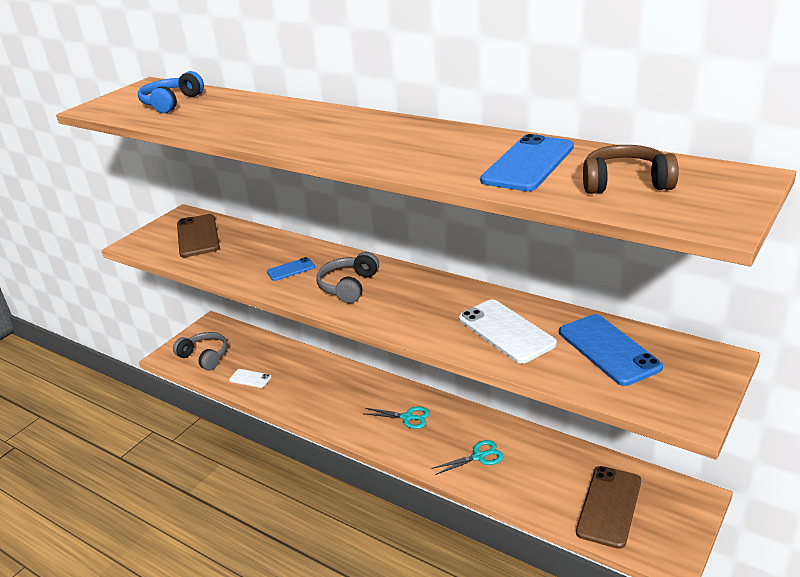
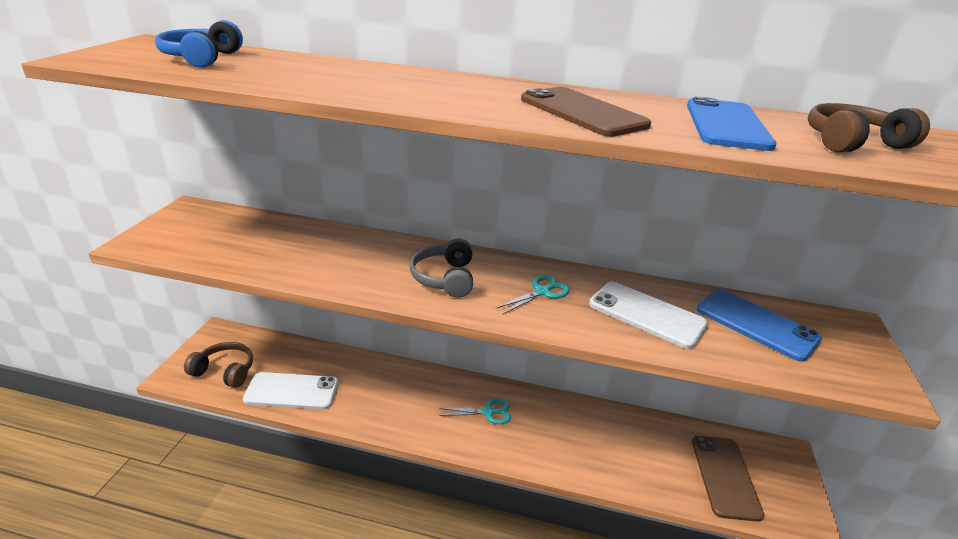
camera: 25 degrees left, 0 degrees up
(198, 236) = (223, 231): brown phone -> brown phone (582, 112)
(205, 356) = (225, 371): grey headphones -> brown headphones
(250, 378) = (291, 391): white phone -> white phone, size x1.89
(291, 269) = (364, 263): blue phone -> none
(479, 457) = (580, 445): turquoise scissors -> turquoise scissors (542, 292)

